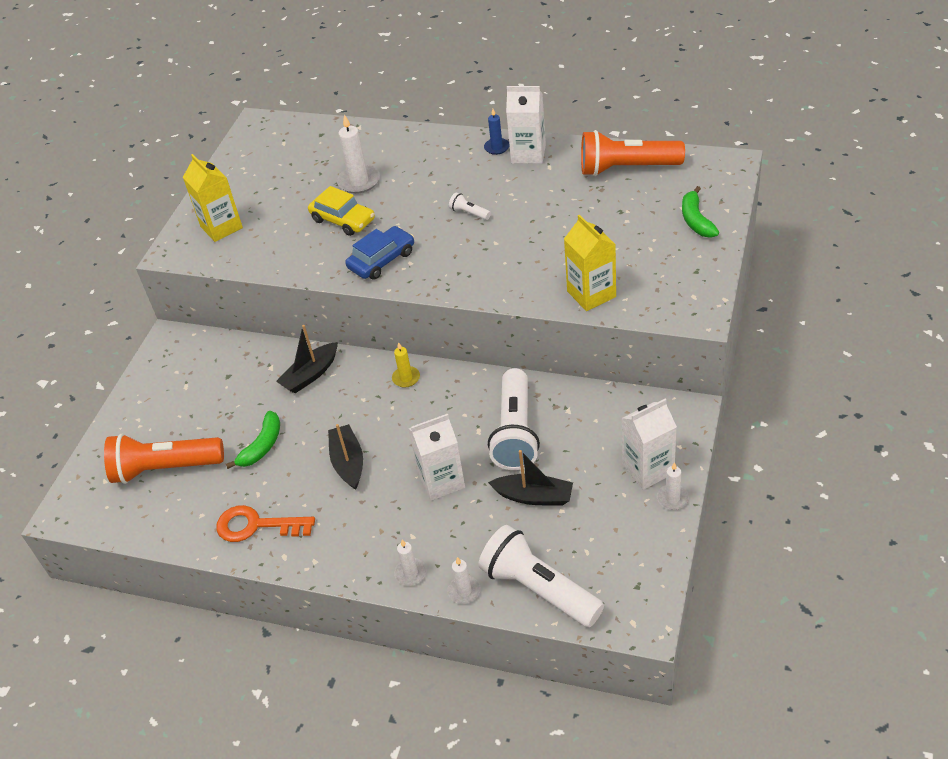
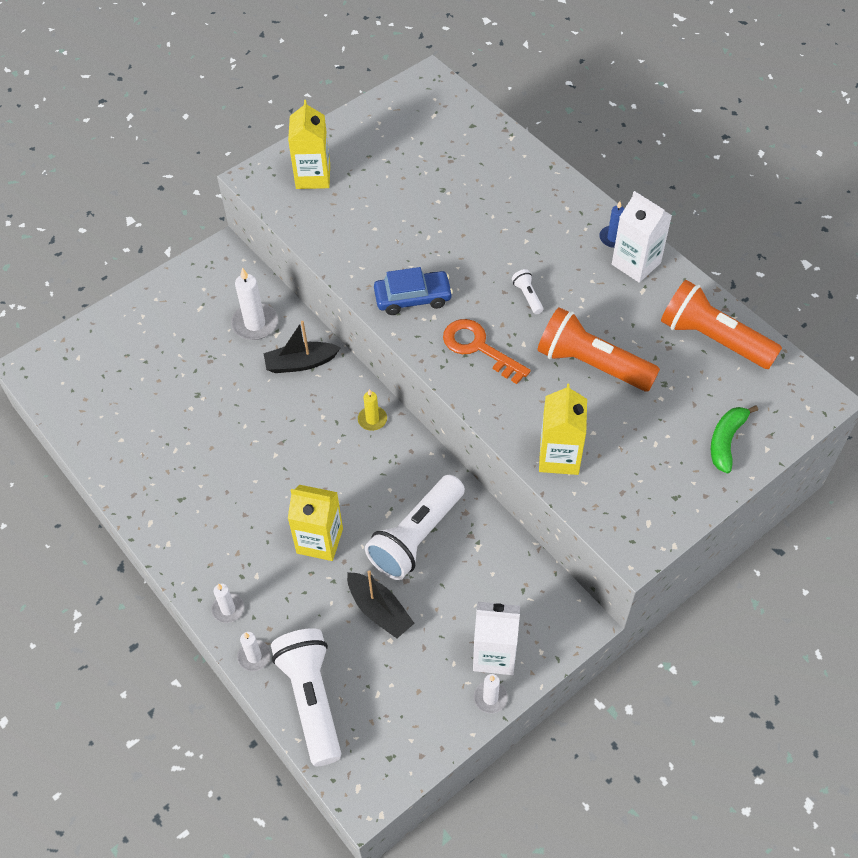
camera: 30 degrees right, 10 degrees up
(165, 468) = (127, 377): orange flashlight -> orange flashlight (591, 364)
(256, 525) = (152, 479): orange key -> orange key (478, 348)
(262, 446) = (212, 407): green banana -> none
(343, 220) = (416, 233): yellow car -> none
(348, 462) = (263, 470): black boat -> none
(359, 181) = (462, 199): white candle -> white candle (255, 323)
(441, 481) = (319, 541): white carton -> yellow carton

